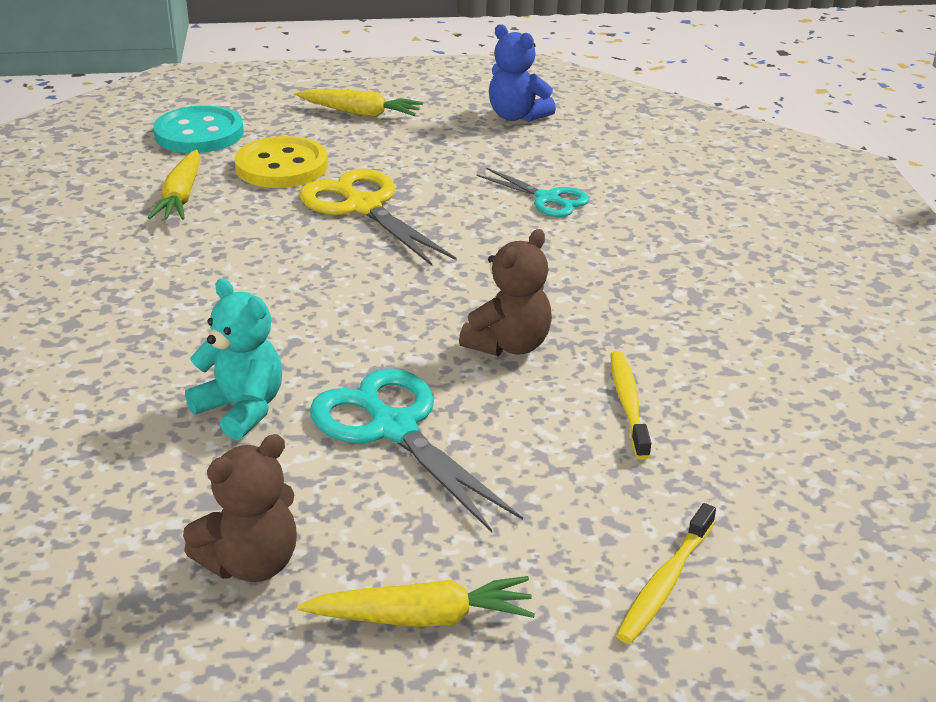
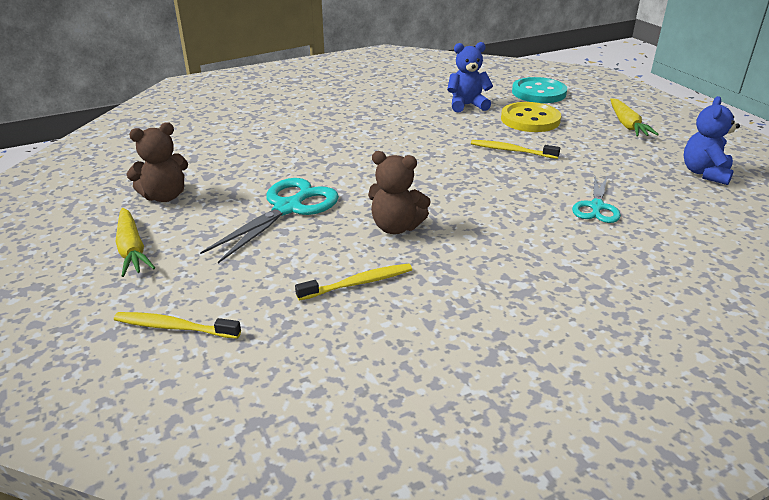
camera: 70 degrees right, 0 degrees up
(181, 197) = (467, 105): yellow carrot -> blue teddy bear
(241, 409) = (284, 166): turquoise teddy bear -> none
(251, 563) = (165, 196): brown teddy bear -> brown teddy bear turned 60 degrees counterclockwise
(363, 207) = (511, 151): yellow scissors -> yellow toothbrush

